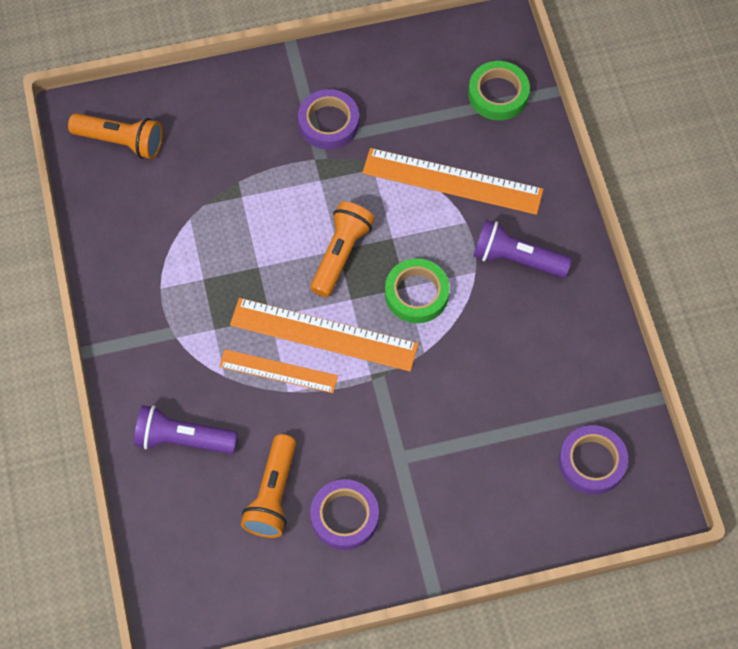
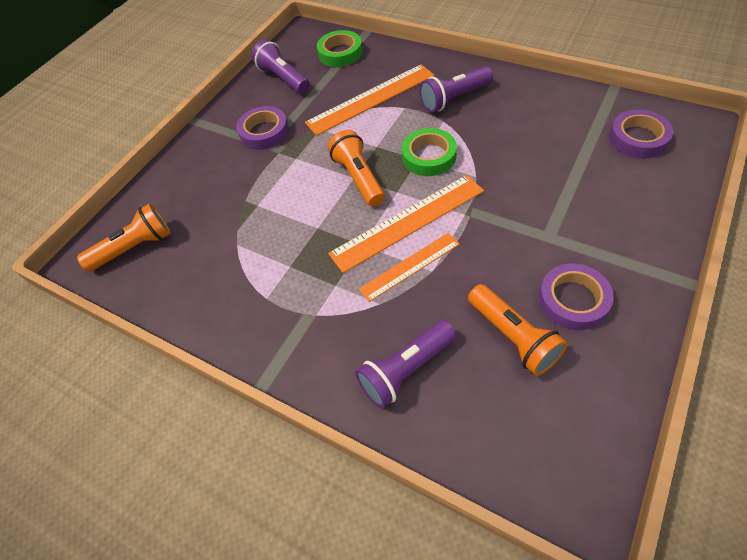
camera: 40 degrees left, 10 degrees down
(414, 73) = (283, 78): none -> purple flashlight

